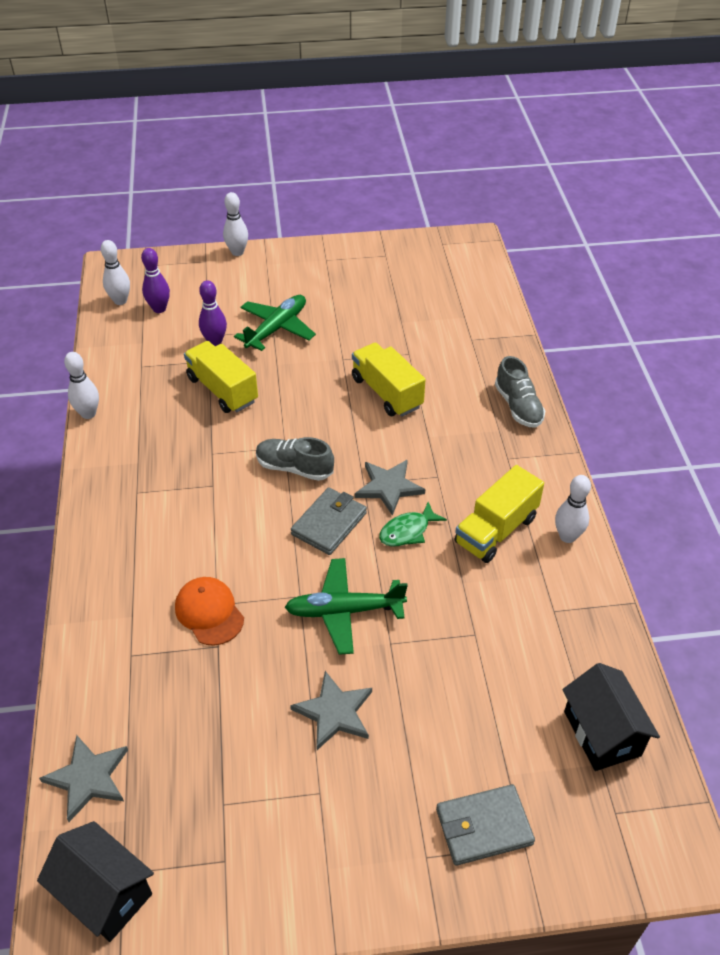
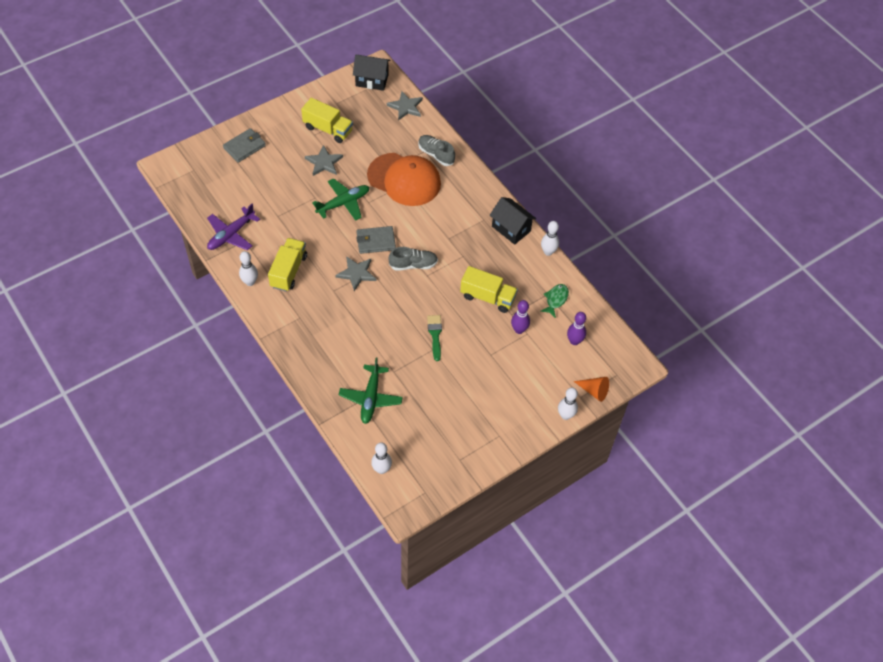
camera: 150 degrees right, 10 degrees up
(120, 301) = (604, 337): white bowling pin -> white bowling pin (381, 469)
(185, 261) = (594, 391): none -> orange cone
(209, 612) = (404, 179): orange cap -> orange cap, size x1.92
(277, 328) = (489, 357): green plane -> green plane (370, 398)
(327, 373) = (435, 335): none -> green brush
(329, 523) = (376, 241): grey wallet -> grey wallet turned 75 degrees clockwise
(387, 392) = (391, 335): yellow truck -> yellow truck (328, 129)
(407, 531) = (334, 253): green fish -> green fish (556, 299)
(518, 406) = (307, 357): grey shoe -> grey shoe (436, 154)
(575, 632) = (231, 235): none -> purple plane
(602, 733) = (206, 196): black house -> black house (511, 229)

